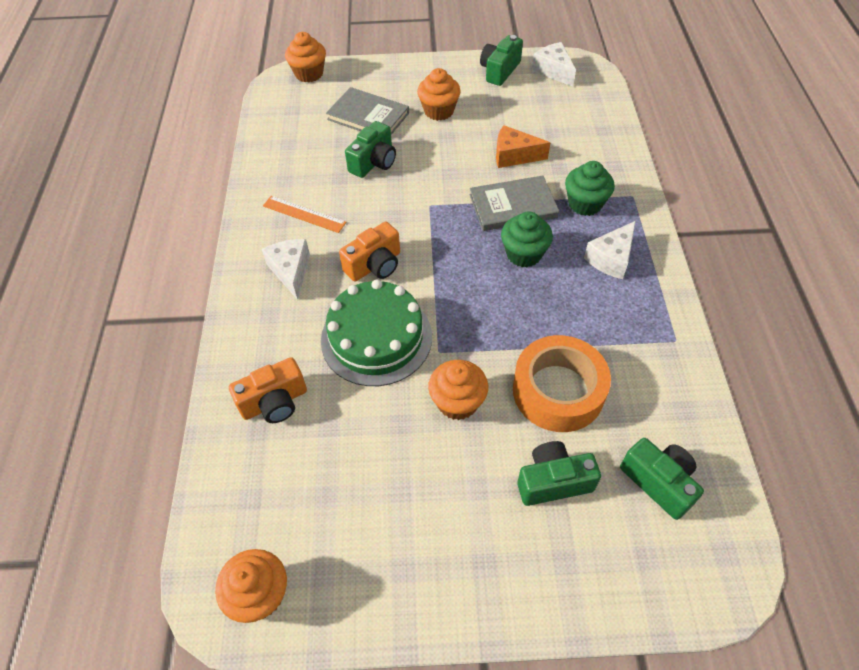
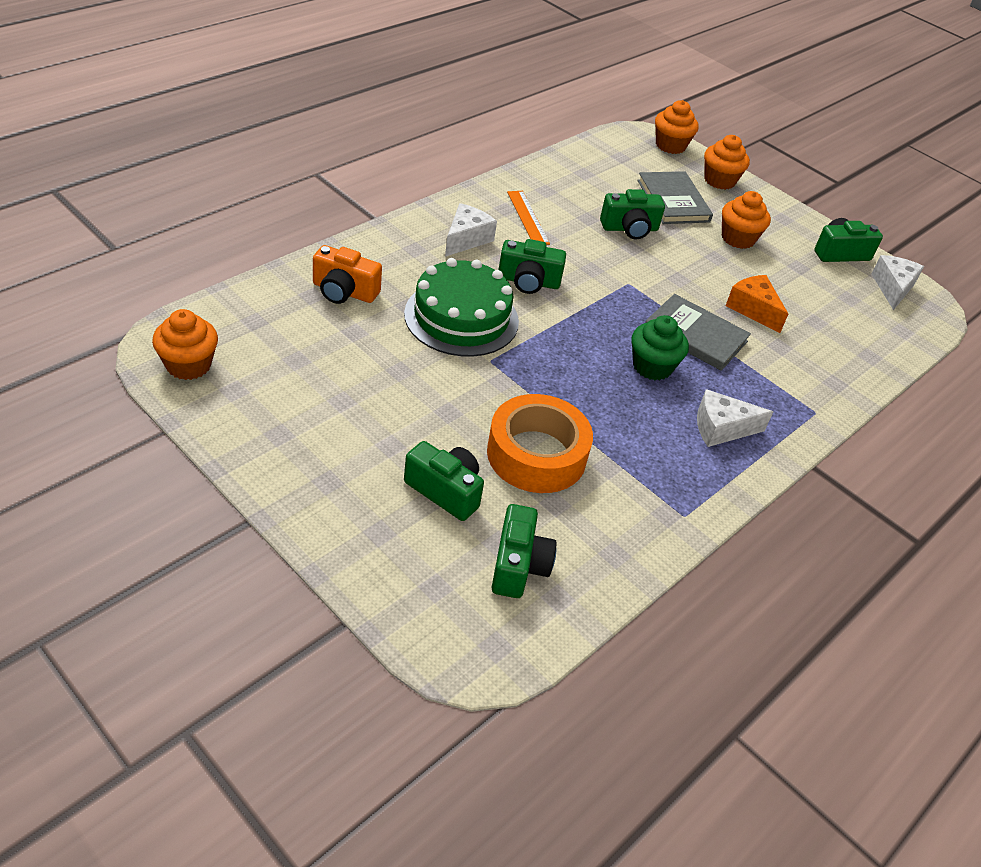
camera: 40 degrees right, 10 degrees down
(375, 265) = (528, 281): orange camera -> green camera
(457, 402) = (455, 395): orange cupcake -> orange cupcake (719, 180)
(585, 204) = (761, 382): green cupcake -> none

